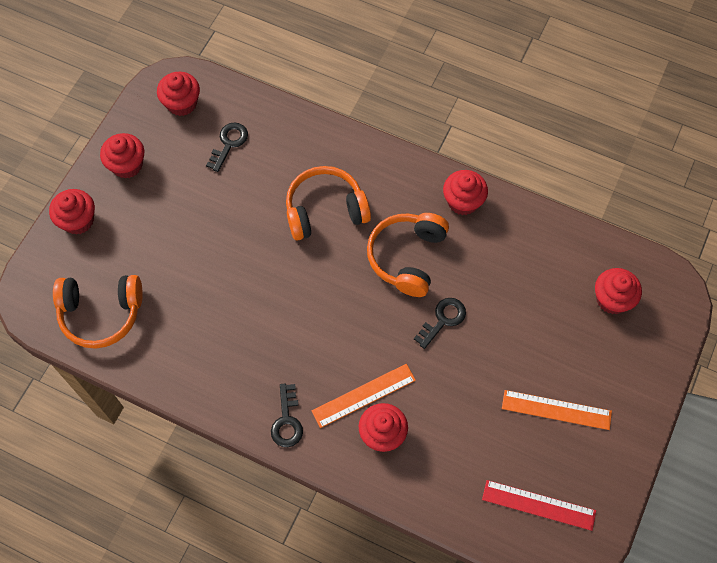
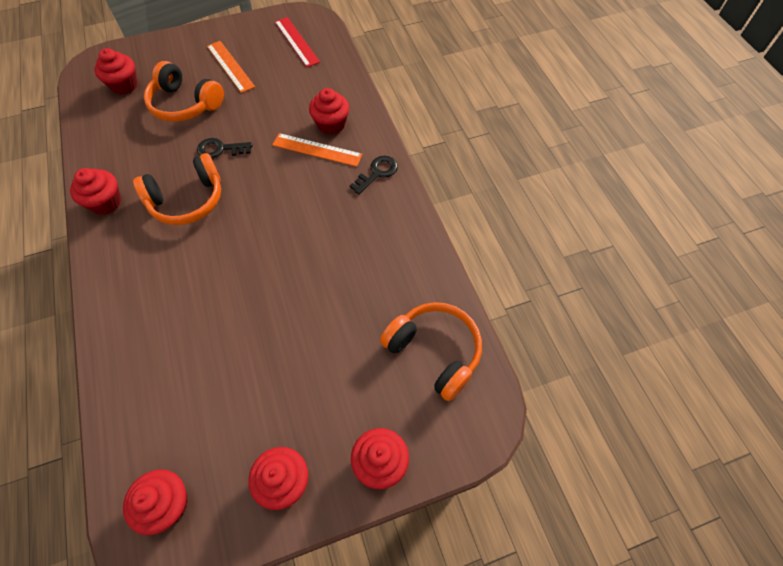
camera: 135 degrees left, 5 degrees down
(229, 143) = (182, 411): black key -> none
(325, 210) = (190, 280): orange headphones -> orange headphones (185, 104)

